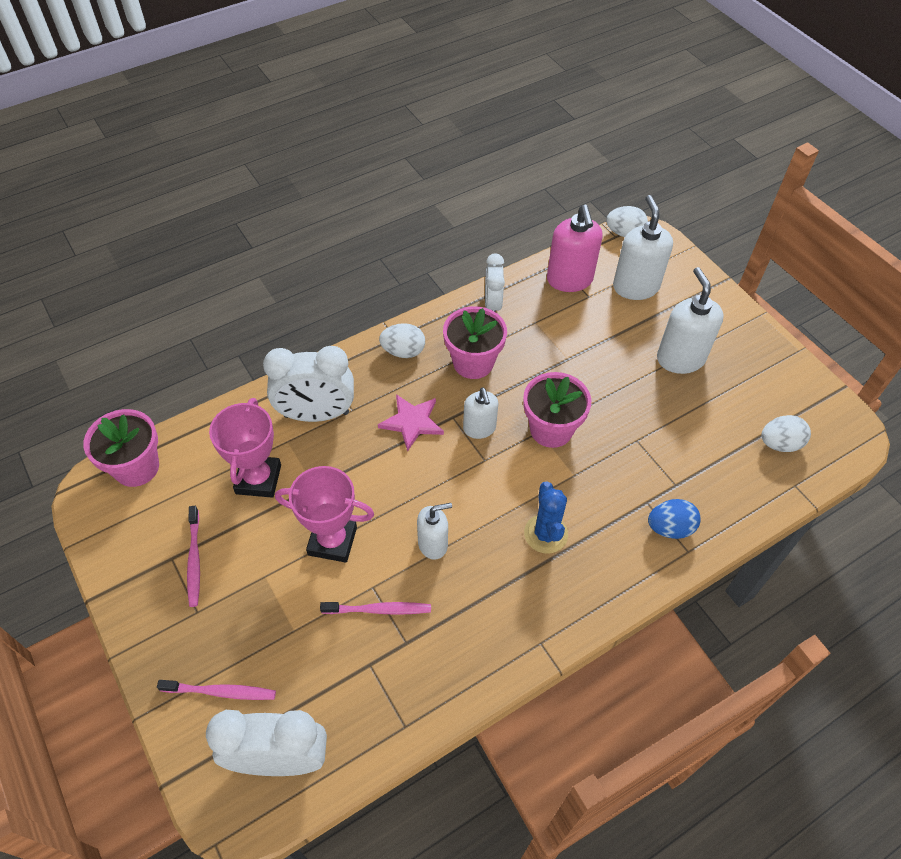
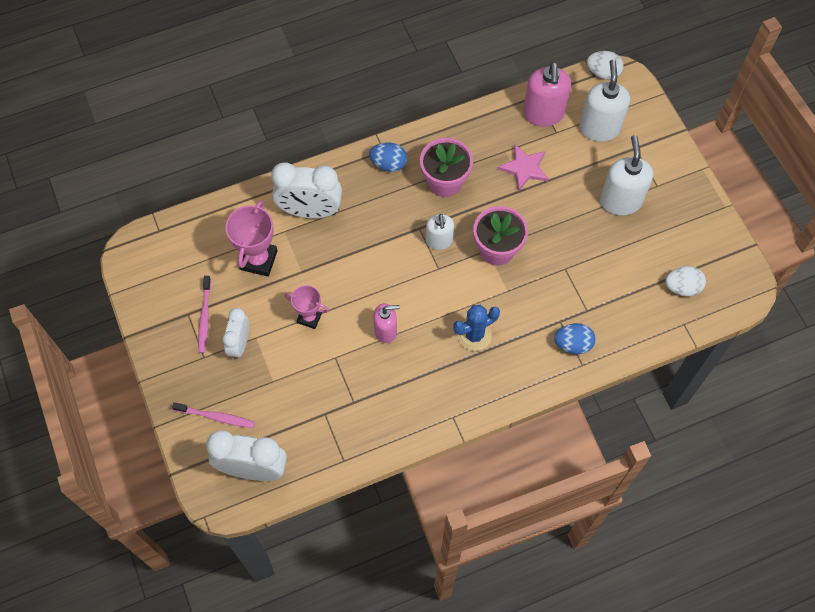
camera: 10 degrees right, 10 degrees up
(136, 467) = (166, 237): pink flower pot -> none
(332, 541) = (309, 317): pink trophy -> pink trophy, size x0.63
(379, 610) = (337, 375): pink toothbrush -> none
(403, 351) = (388, 164): white egg -> blue egg
(412, 422) = (385, 228): pink star -> pink star (524, 168)
(433, 544) = (386, 331): white soap dispenser -> pink soap dispenser
(492, 304) = (471, 129): white clock -> white clock (239, 344)
(545, 534) = (474, 335): blue cactus -> blue cactus turned 60 degrees clockwise

